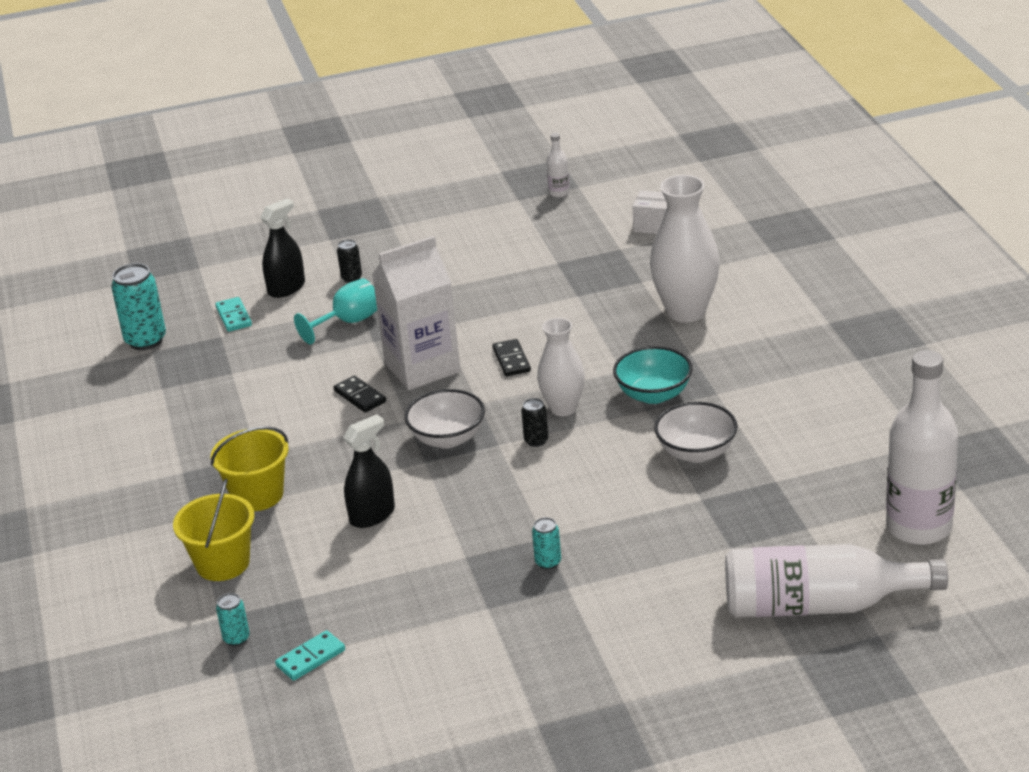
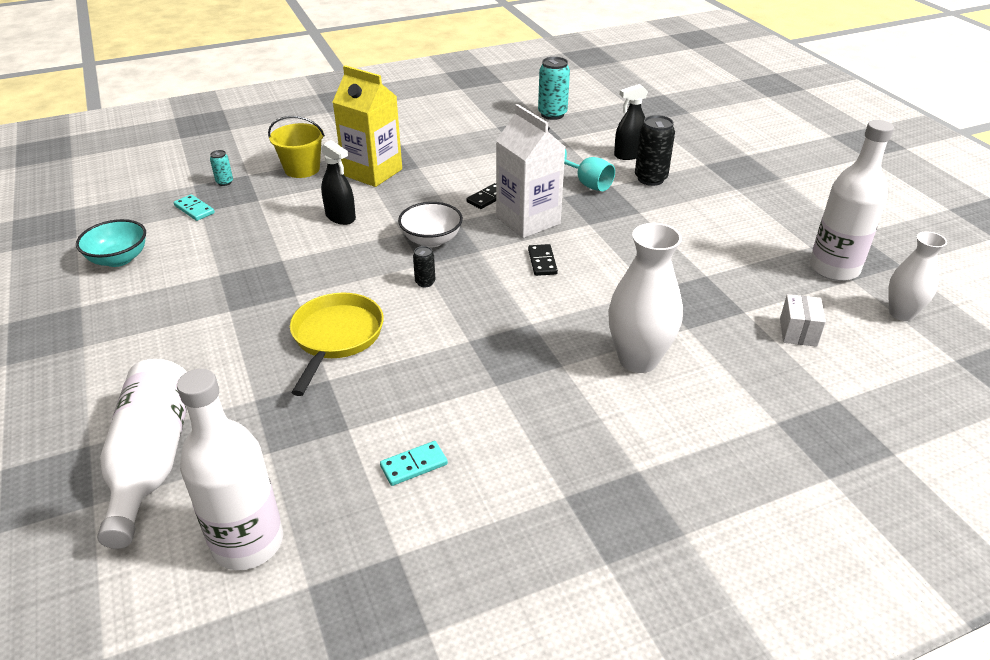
camera: 80 degrees right, 5 degrees up
(234, 316) = (587, 140): turquoise domino -> turquoise domino (414, 465)
(257, 495) = (372, 172): yellow bucket -> yellow carton
(286, 288) = (629, 155): black spray bottle -> black spray bottle turned 120 degrees clockwise
(351, 278) = (650, 179): black can -> black can, size x1.94
(511, 360) = (542, 262): black domino -> black domino turned 75 degrees counterclockwise
(548, 562) = (263, 299): turquoise can -> none
(559, 193) = (834, 268): white bottle -> white bottle, size x2.40
(563, 408) = (471, 293): white vase -> white vase (901, 313)
(631, 499) = (336, 337): none -> yellow pan
(653, 394) = (493, 344): turquoise bowl -> turquoise bowl (119, 259)
(696, 452) = (399, 374): white bowl -> none

